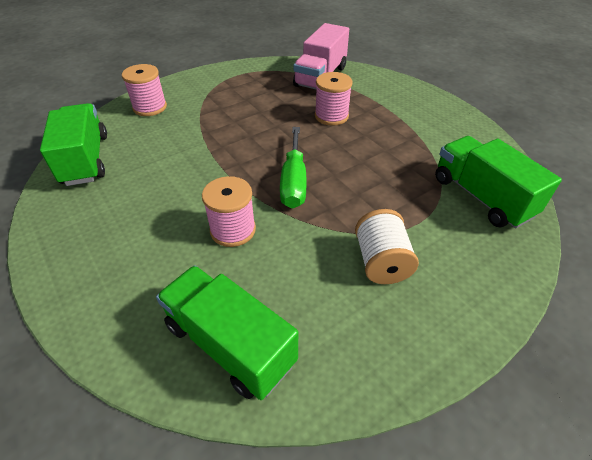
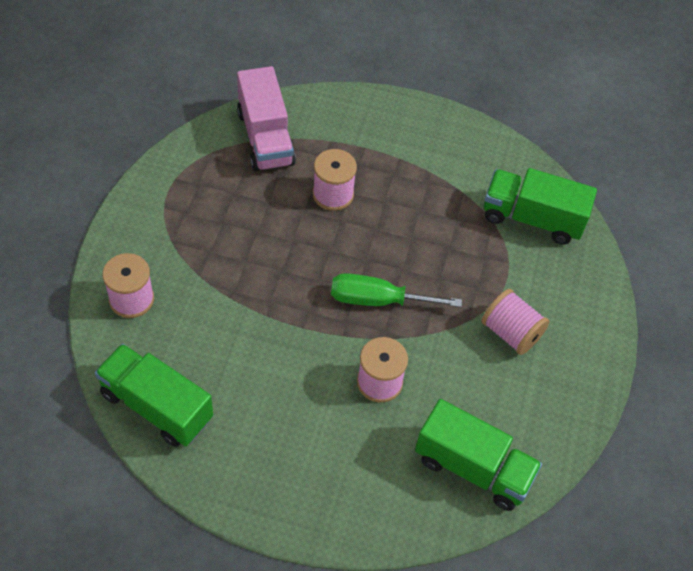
camera: 45 degrees left, 10 degrees up
(230, 344) = (473, 468): green truck -> green truck turned 150 degrees counterclockwise
(293, 182) = (378, 300): green screwdriver -> green screwdriver turned 135 degrees clockwise
(381, 262) = (511, 332): white spool -> pink spool

